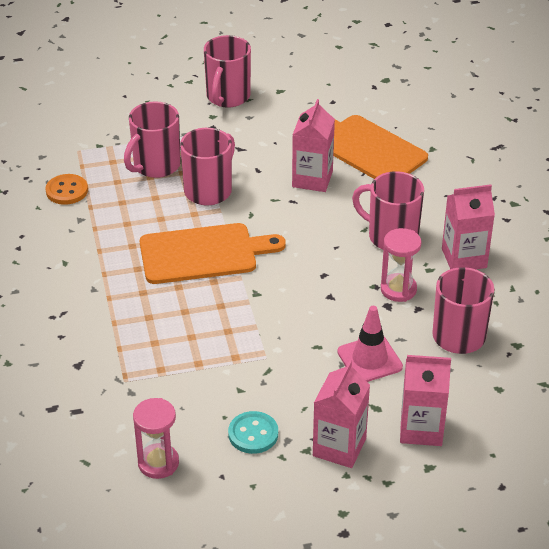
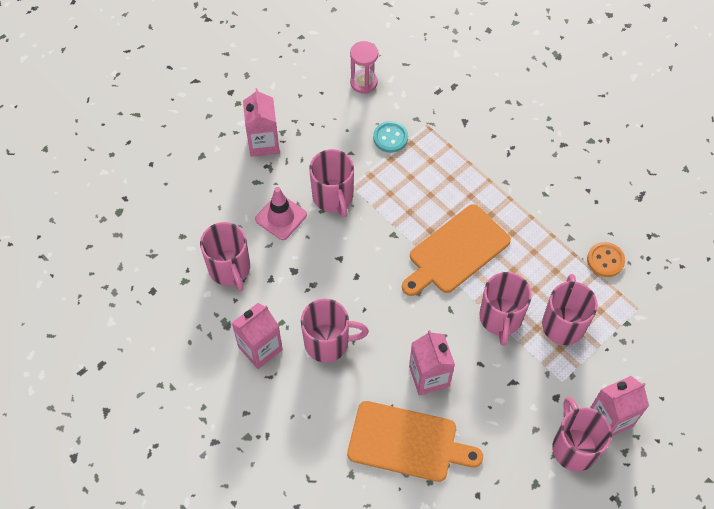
camera: 150 degrees right, 20 degrees up
(253, 434) = (321, 127): turquoise button -> turquoise button (390, 138)
(295, 353) = (333, 197): none -> pink mug
(398, 289) = (294, 290): pink hourglass -> none
(421, 429) = (219, 180): pink carton -> pink carton (610, 418)

